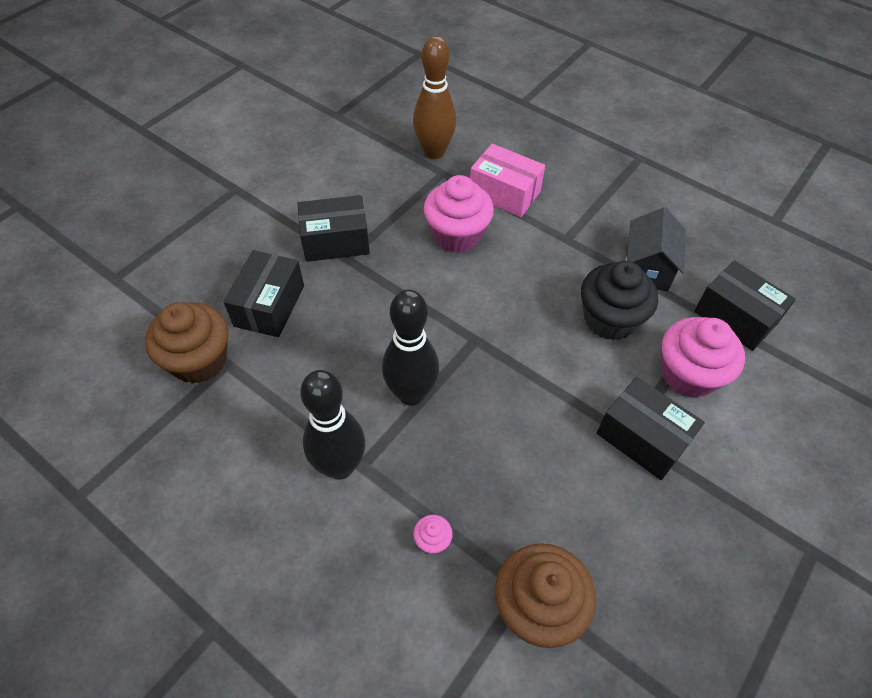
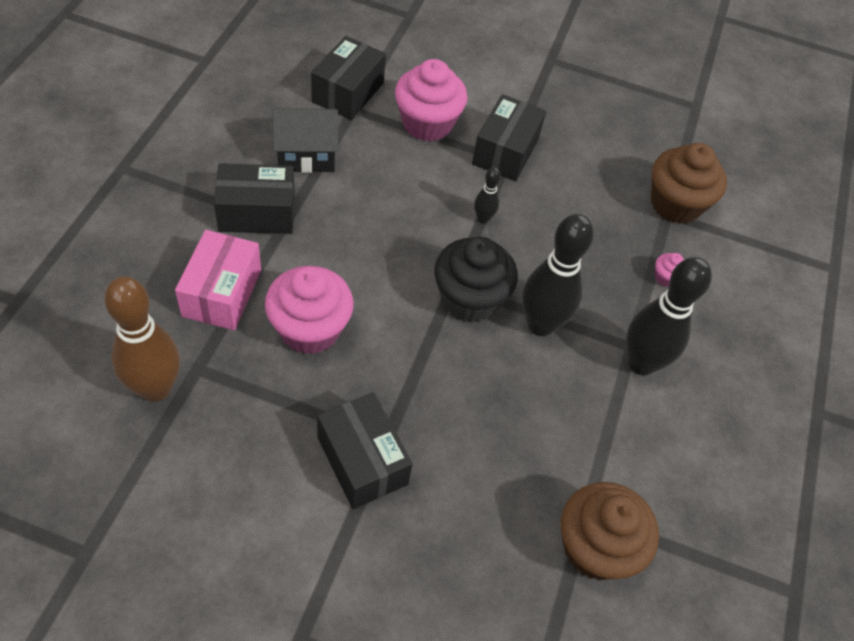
camera: 115 degrees left, 0 degrees up
(269, 306) = (490, 501): black box -> black box (257, 213)
(548, 386) = (483, 218): none -> black bowling pin
(609, 319) = (385, 180): black cupcake -> black cupcake (469, 299)

